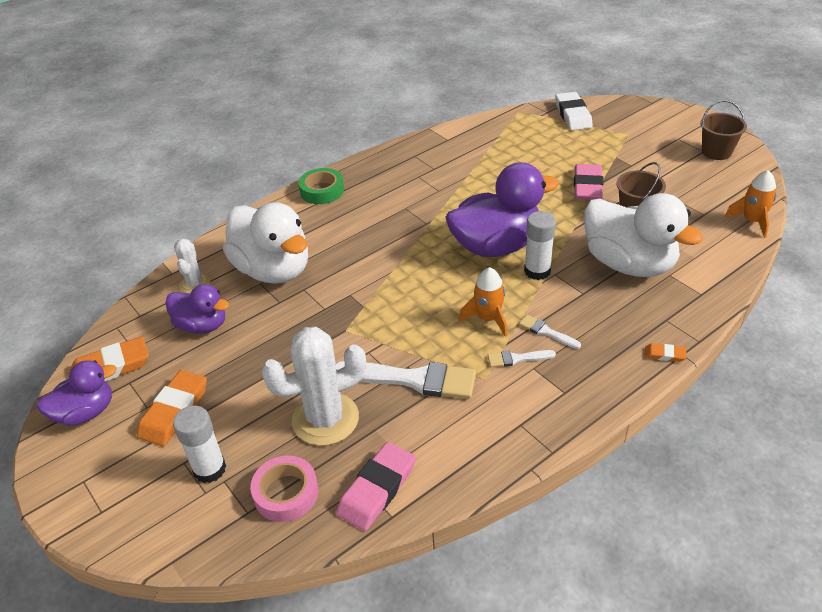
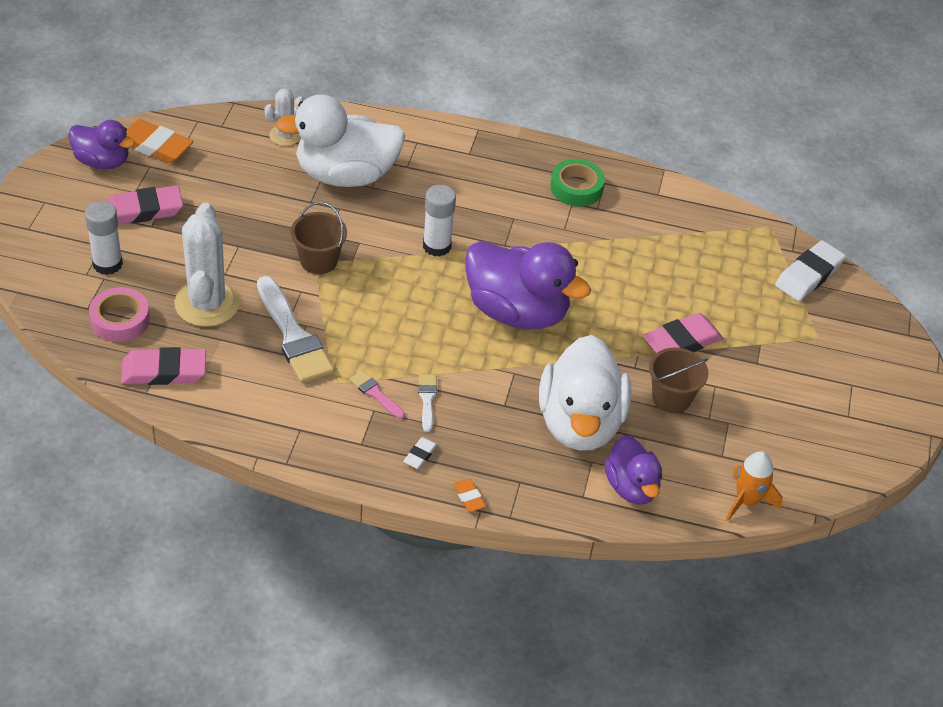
camera: 45 degrees right, 5 degrees up
(174, 411) = (143, 210): orange eraser -> pink eraser
(202, 325) = (242, 170): purple duck -> purple duck (631, 487)
(273, 270) = (345, 175): white duck -> white duck turned 75 degrees clockwise
(322, 191) = (483, 145): green tape -> green tape (576, 188)
(325, 419) = (207, 303): white cactus -> white cactus turned 60 degrees clockwise
(488, 319) = (409, 351): orange rocket -> none
(517, 358) = (375, 394): white brush -> pink brush
(537, 271) = (507, 358): white glue stick -> white glue stick (437, 246)
(601, 362) = (420, 455): none -> white eraser
(716, 152) = (857, 428): brown bucket -> brown bucket (318, 261)

